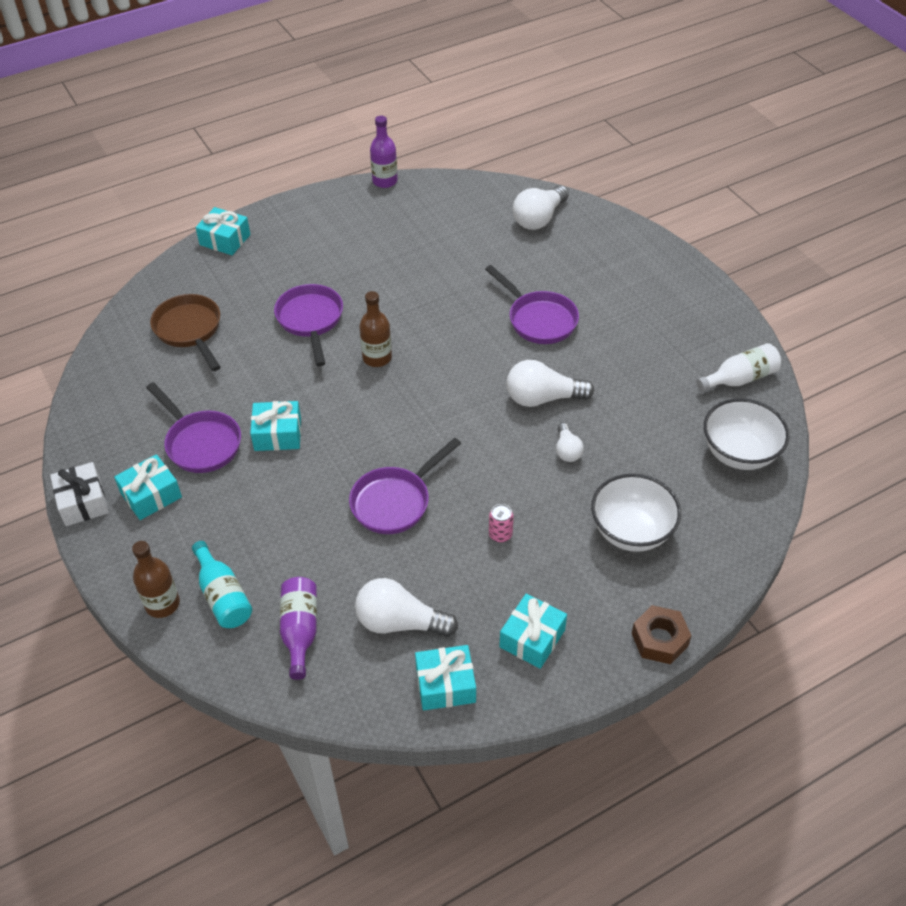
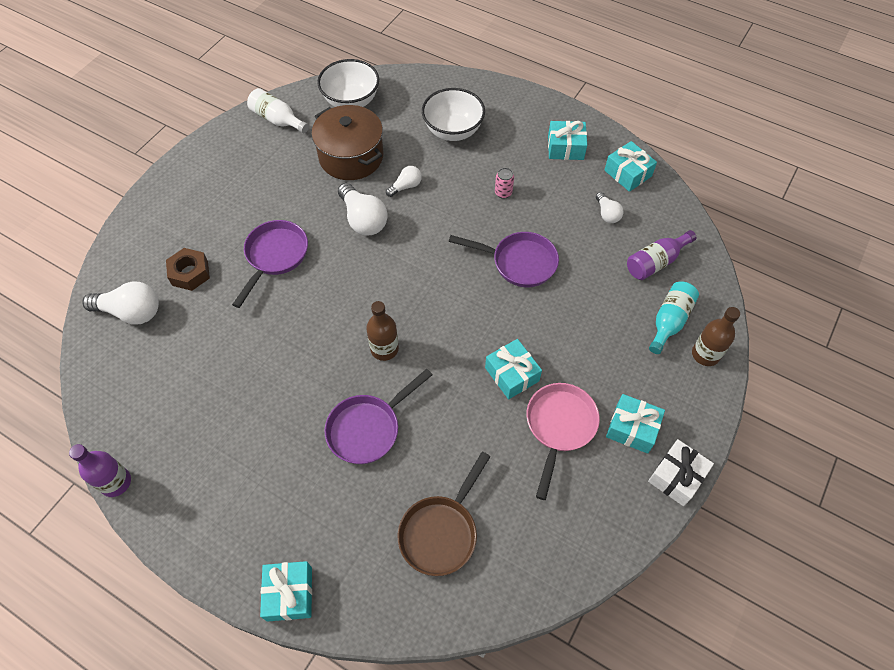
camera: 120 degrees left, 10 degrees up
(200, 443) = (559, 427): purple pan -> pink pan
(400, 622) = (607, 214): white light bulb -> white light bulb, size x0.56
(642, 420) = (351, 157): none -> brown pot
(659, 639) = (521, 94): brown nut -> brown nut (190, 273)

